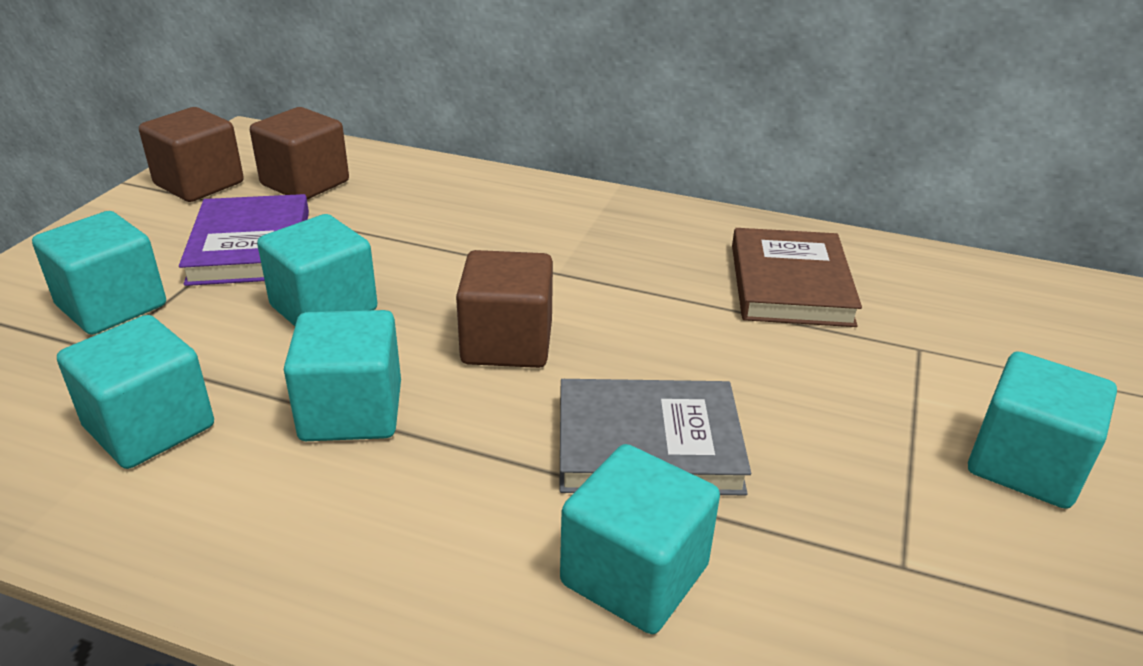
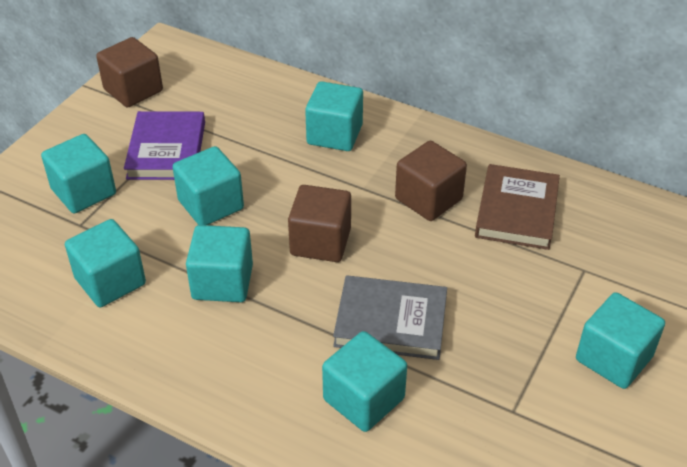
camera: 10 degrees right, 10 degrees up
(305, 183) = (204, 94): brown cube -> brown cube (428, 199)
(502, 215) = (334, 134): none -> turquoise cube

